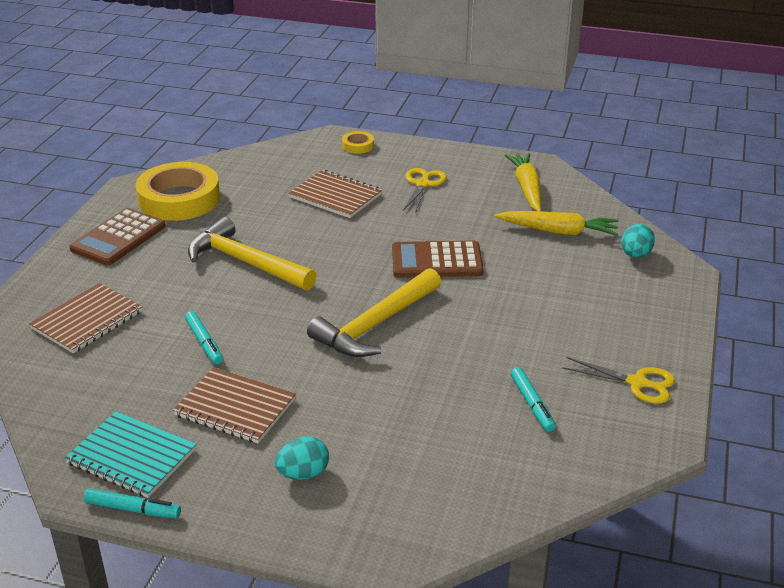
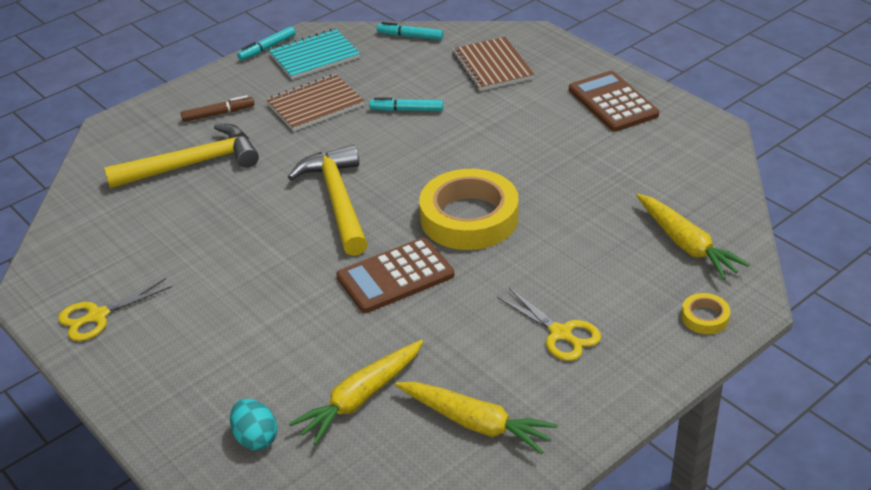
camera: 125 degrees right, 5 degrees up
(179, 199) = (663, 150): yellow tape -> yellow tape (469, 217)
(246, 262) = (505, 159): yellow hammer -> yellow hammer (192, 164)
(290, 166) = (686, 244): none -> yellow carrot
(303, 474) = (218, 114): turquoise egg -> brown marker
(335, 196) = (587, 254): brown notebook -> none
(436, 261) = (395, 276): brown calculator -> brown calculator turned 150 degrees counterclockwise
(532, 404) = (151, 242): turquoise marker -> turquoise marker (410, 36)

